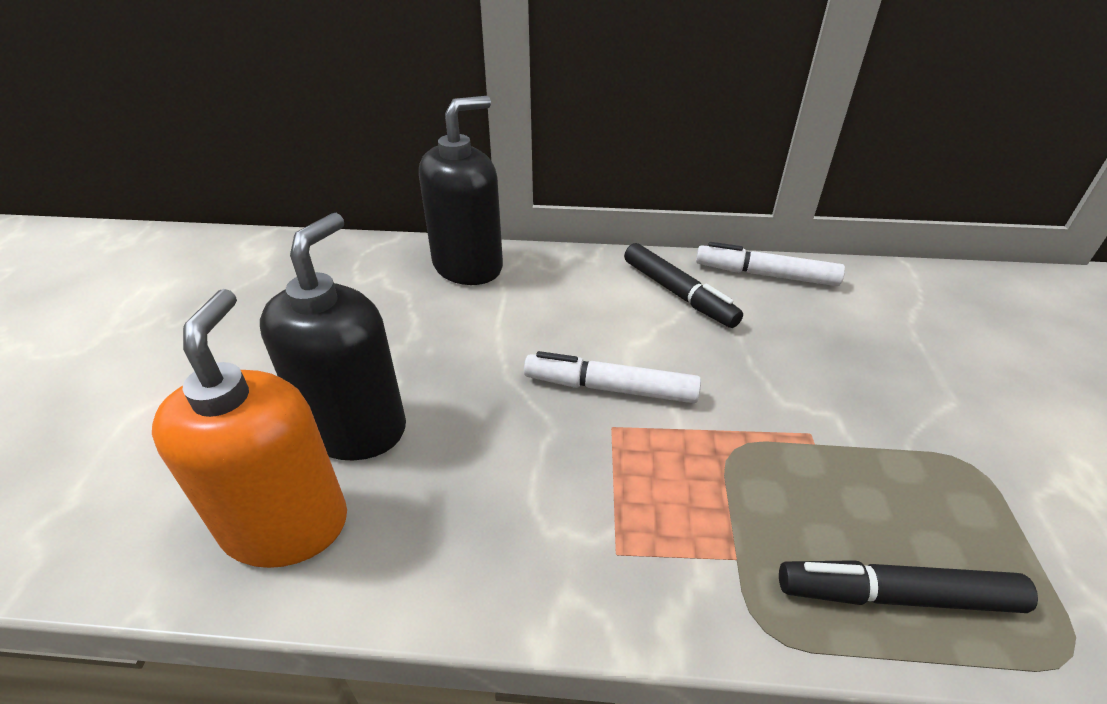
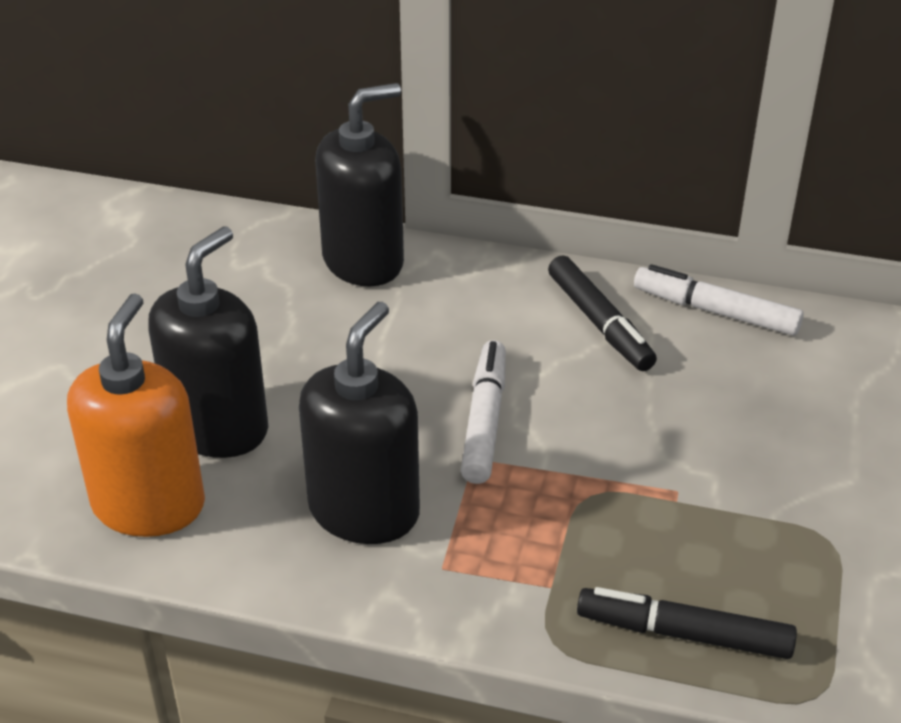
camera: 10 degrees right, 0 degrees up
(519, 498) = (364, 510): none -> black soap dispenser
(610, 388) = (484, 420): white marker -> white marker turned 75 degrees clockwise

